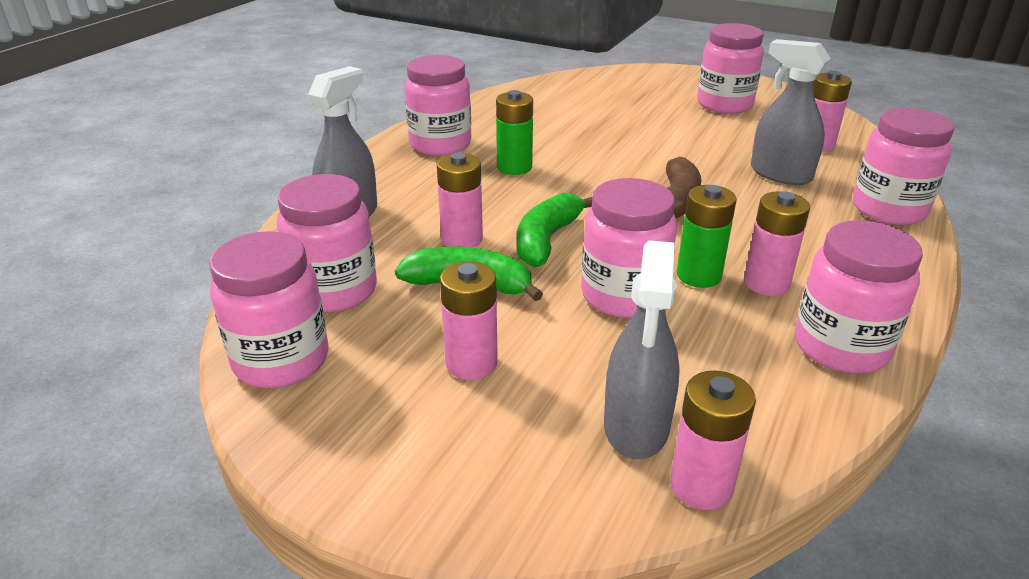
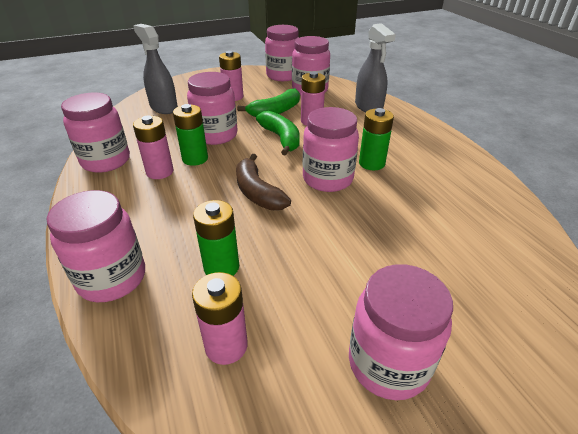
camera: 130 degrees right, 5 degrees up
(440, 144) = (434, 153): pink jar -> pink jar (327, 179)
(701, 486) = (131, 106): pink battery -> none
(780, 174) = (221, 267): grey spray bottle -> green battery

